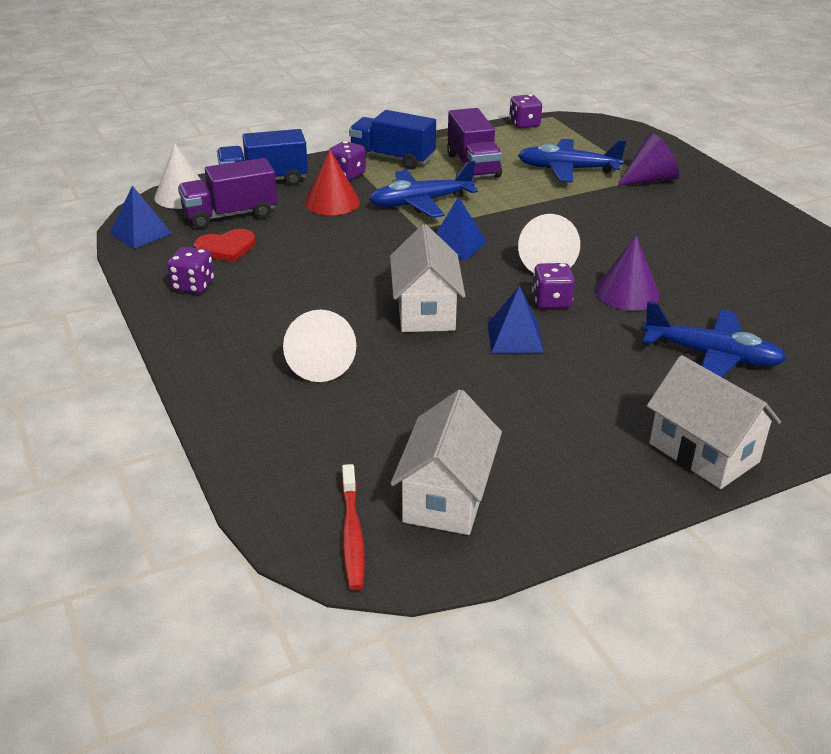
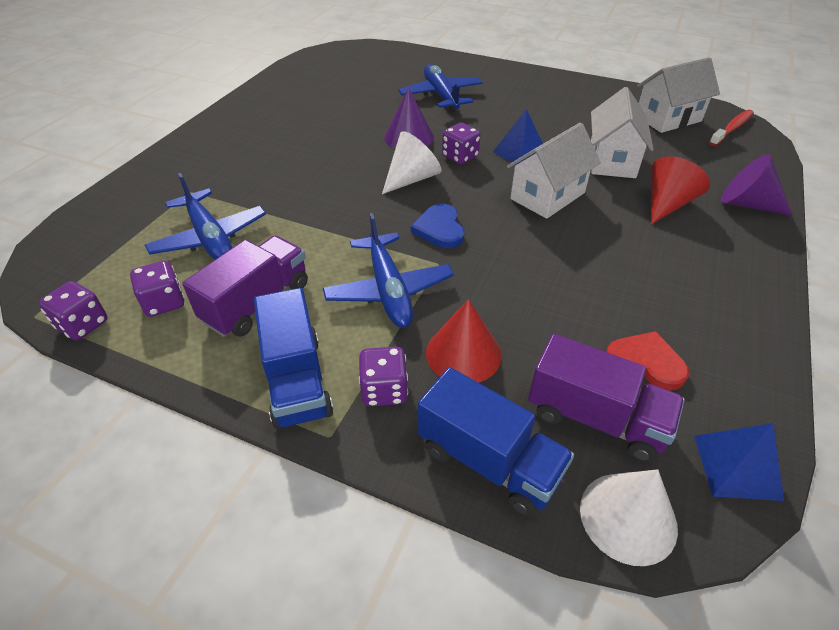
camera: 130 degrees left, 10 degrees up
(193, 286) = (718, 332): purple dice -> purple dice (164, 303)
(319, 364) = (667, 204): white cone -> red cone
(420, 203) = (388, 290): blue plane -> blue plane turned 45 degrees clockwise
(456, 245) = (440, 228): blue pyramid -> blue heart
(650, 179) = (193, 187): purple cone -> purple cone (746, 204)
(704, 452) = (525, 78): white house -> white house (612, 160)

